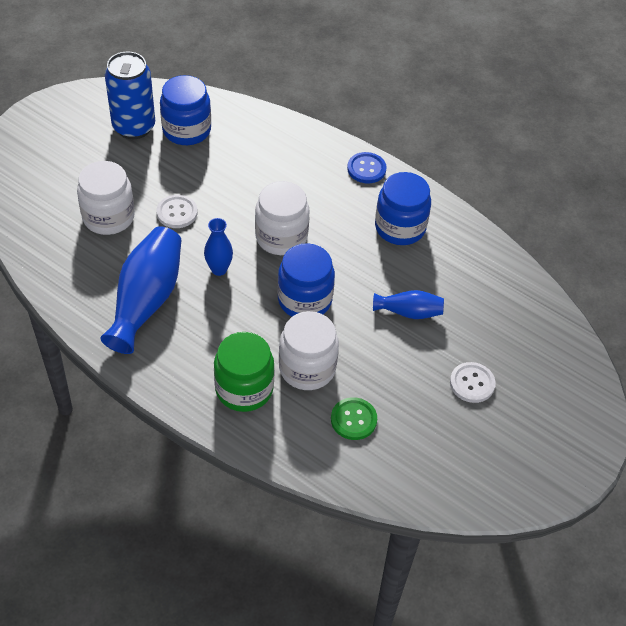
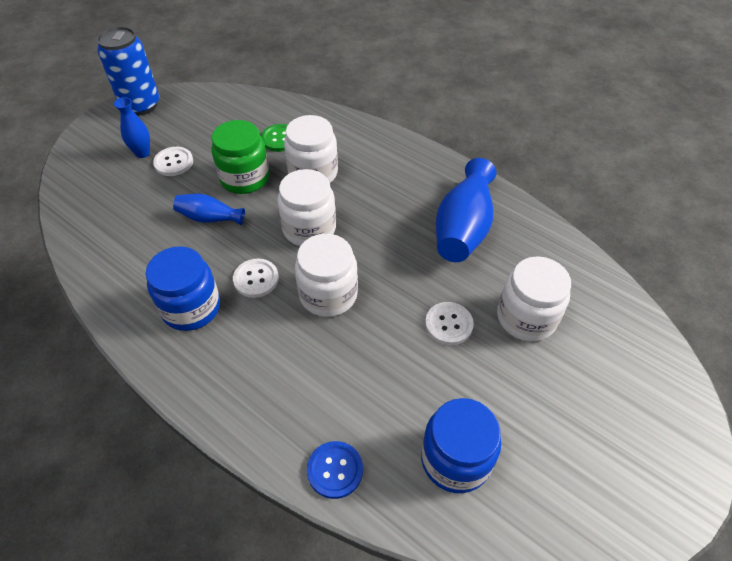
camera: 175 degrees left, 0 degrees up
(134, 127) = (532, 464): blue can -> blue can (141, 105)
(219, 269) = (395, 258): blue vase -> blue vase (142, 153)
(244, 389) = (367, 158): green jar -> green jar (245, 178)
(304, 300) = (309, 229): blue jar -> white jar
(348, 251) = (256, 279): none -> white button
(366, 169) = (210, 392): blue button -> blue button (335, 470)

